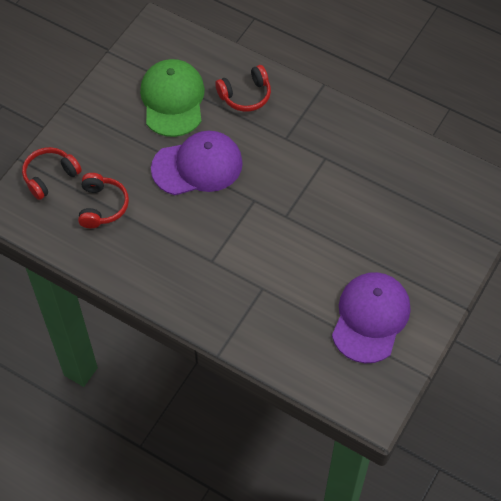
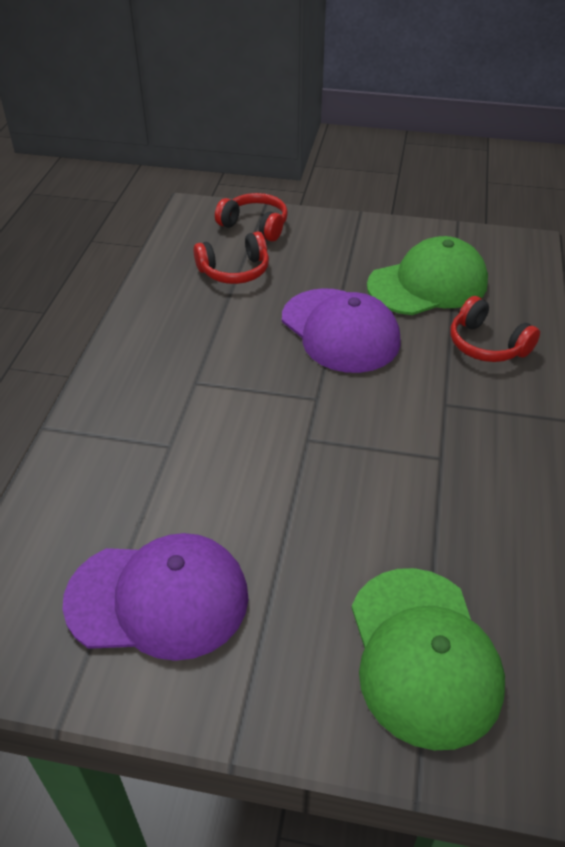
camera: 70 degrees right, 15 degrees down
(440, 215) = (423, 655): none -> green cap

